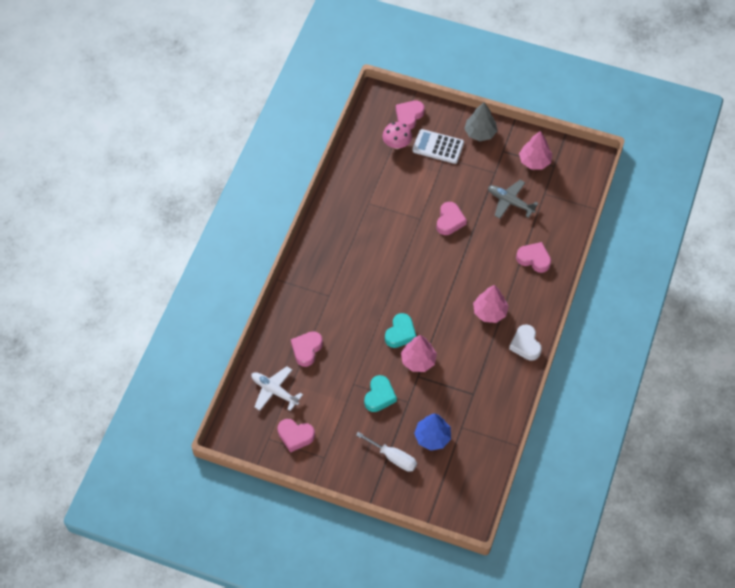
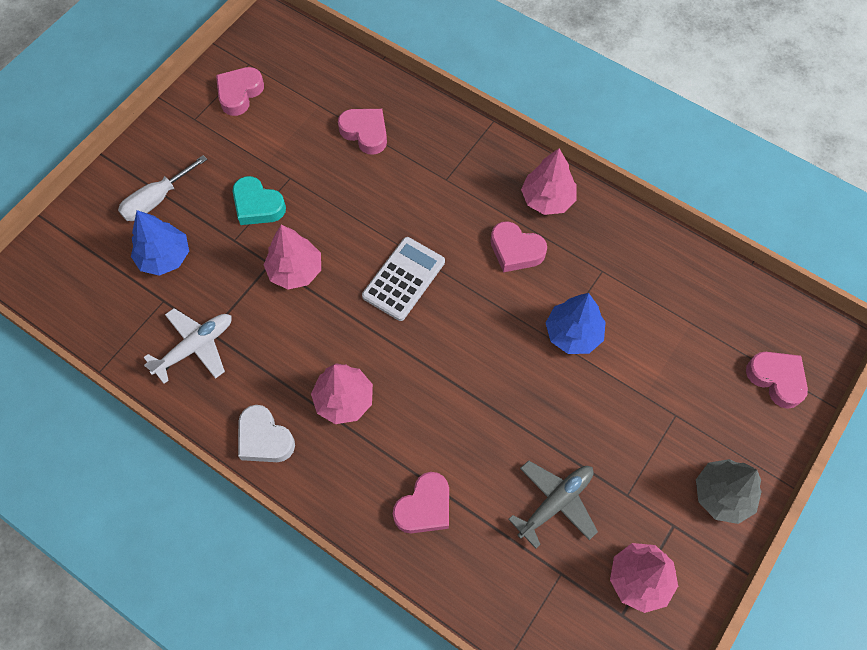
camera: 105 degrees right, 5 degrees up
(274, 391) = (315, 83): white plane -> white plane (195, 347)
(328, 239) = (547, 199): none -> pink tree
(397, 144) = (717, 344): pink mushroom -> none
(400, 333) = (350, 258): turquoise heart -> none
(412, 210) = (573, 333): none -> blue tree
(438, 147) = (701, 410): white calculator -> white calculator (404, 279)
(449, 221) = (539, 387): pink heart -> pink heart (516, 250)
(525, 345) = (264, 438): white heart -> white heart turned 135 degrees counterclockwise

